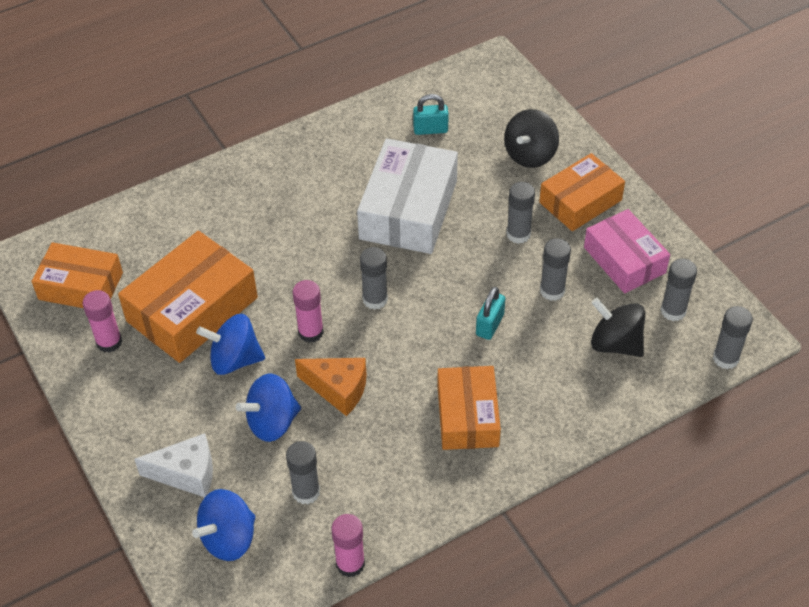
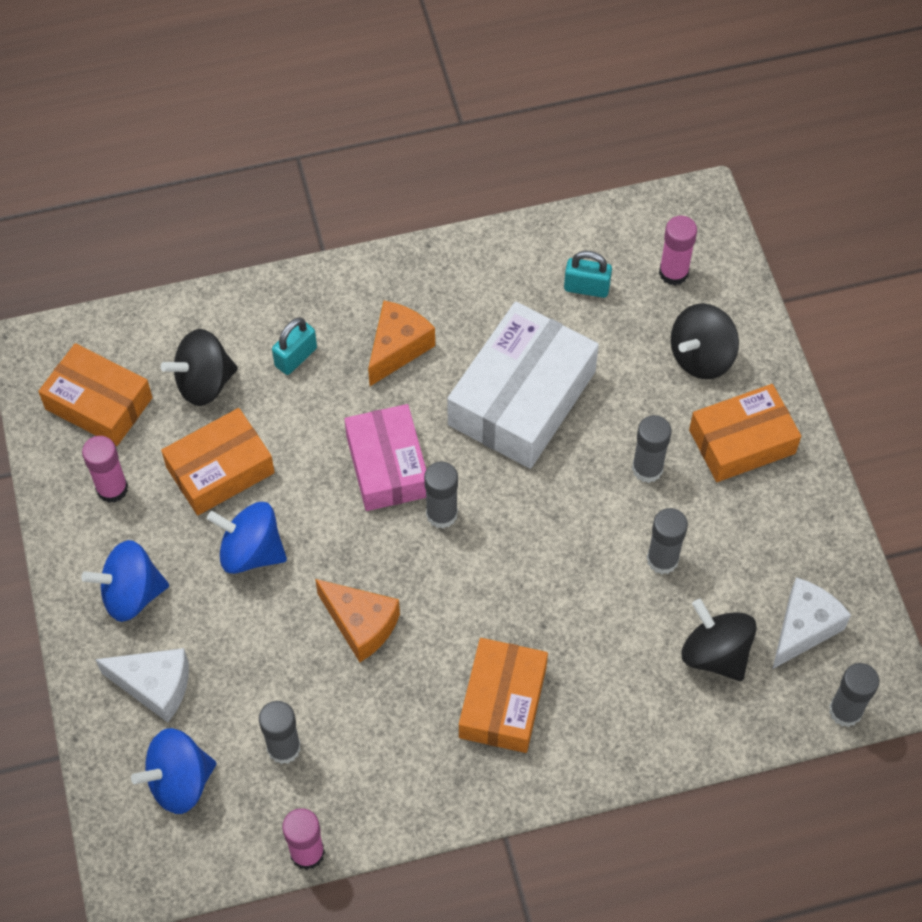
camera: 15 degrees right, 10 degrees up
(161, 253) = (204, 383): none -> black spinning top
(192, 309) = (220, 470): orange box -> orange box, size x0.67
(272, 422) = (271, 647): blue spinning top -> blue spinning top (131, 594)
(303, 198) = (397, 348): none -> orange cheese
(310, 332) = (351, 538): pink glue stick -> pink glue stick (673, 273)
(489, 325) = (569, 586): turquoise padlock -> turquoise padlock (296, 357)
(624, 260) = (768, 540): pink box -> pink box (387, 466)
(673, 311) = (803, 628): grey glue stick -> white cheese

